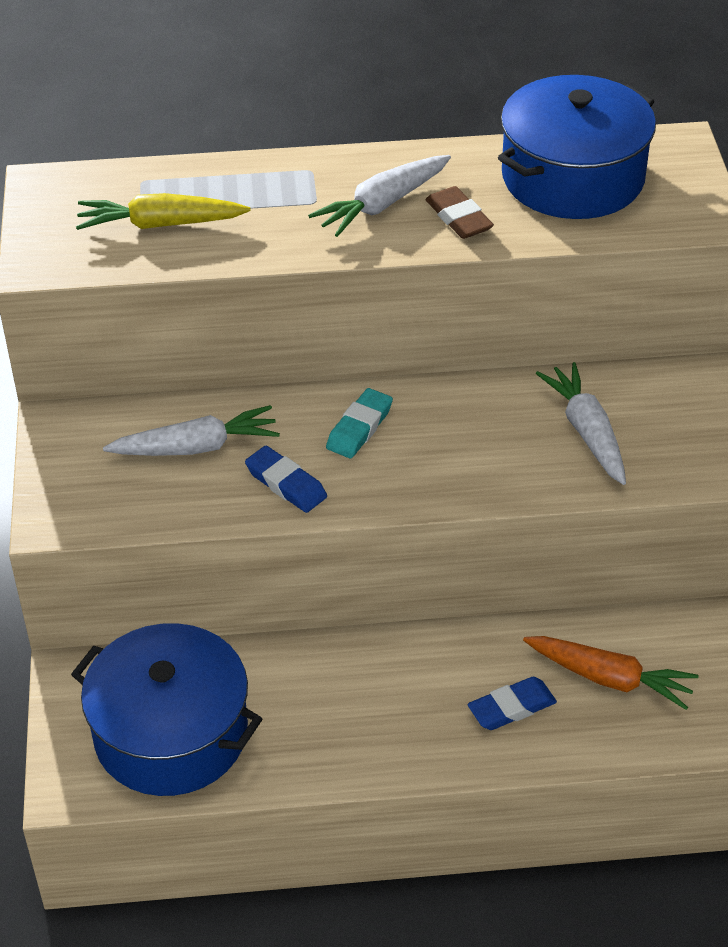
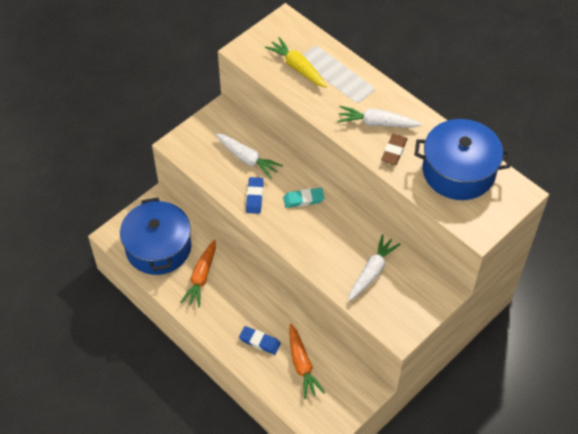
camera: 50 degrees right, 10 degrees up
(300, 709) = (201, 277): none -> orange carrot

